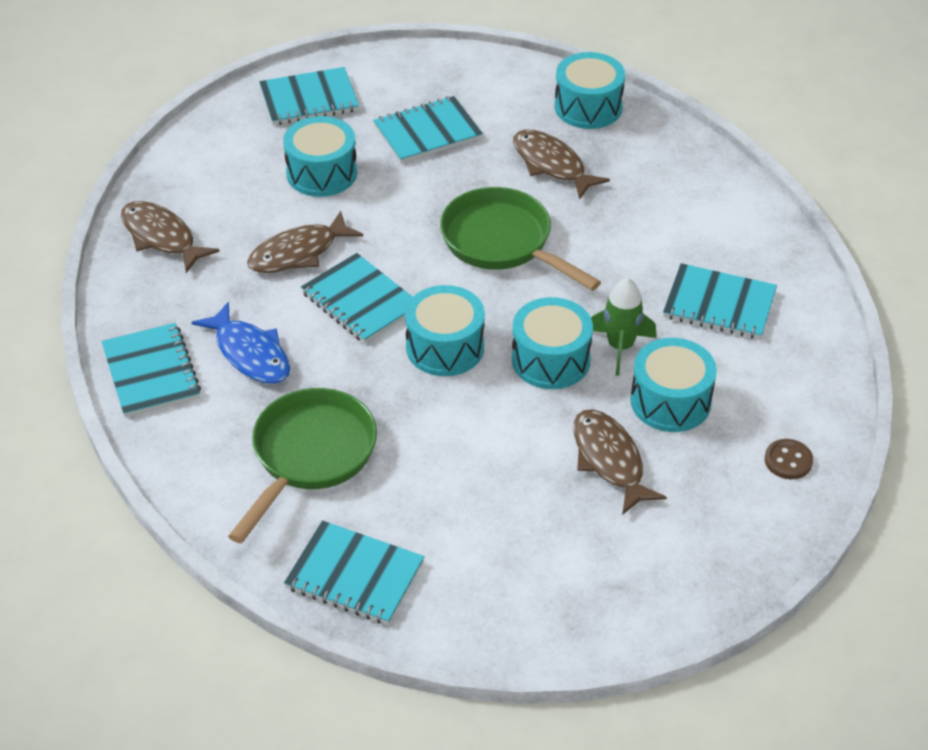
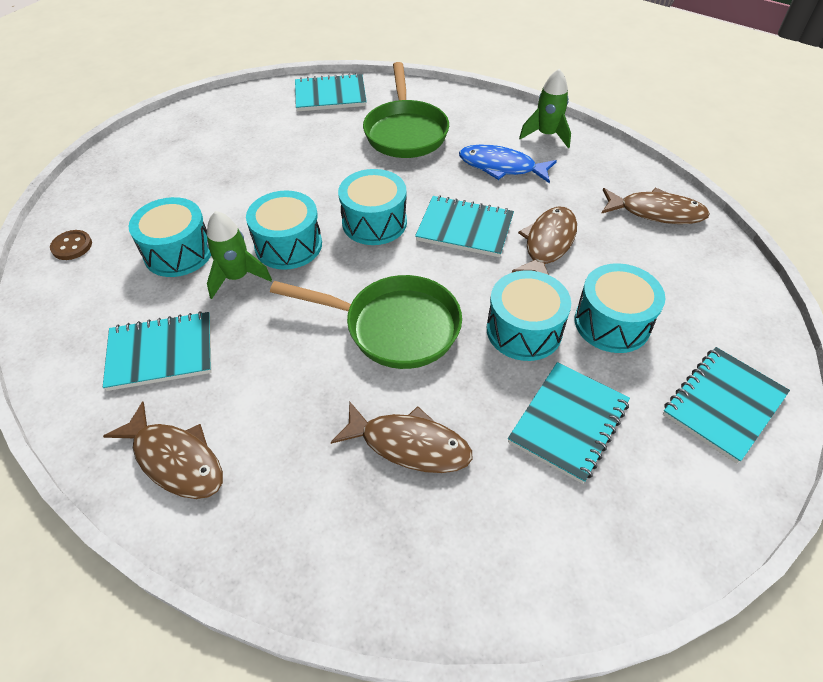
camera: 150 degrees right, 5 degrees up
(151, 372) = (546, 135): turquoise notebook -> green rocket
(588, 107) = (425, 569): turquoise drum -> turquoise drum (524, 330)
(609, 460) = (209, 198): brown fish -> brown fish (175, 459)

